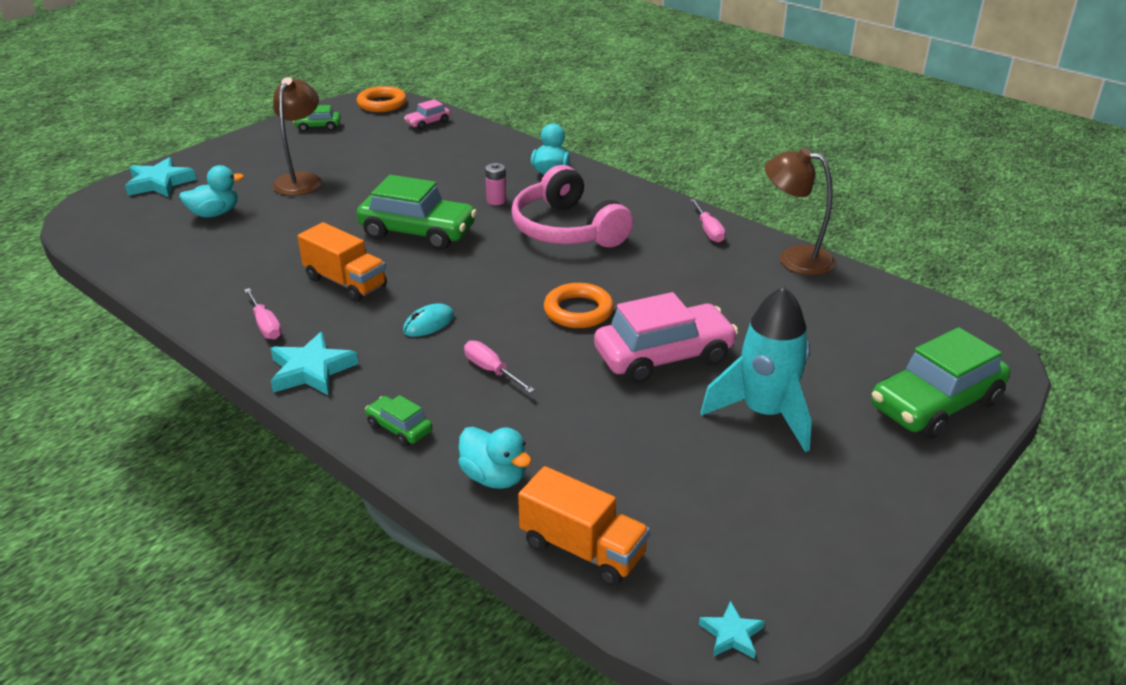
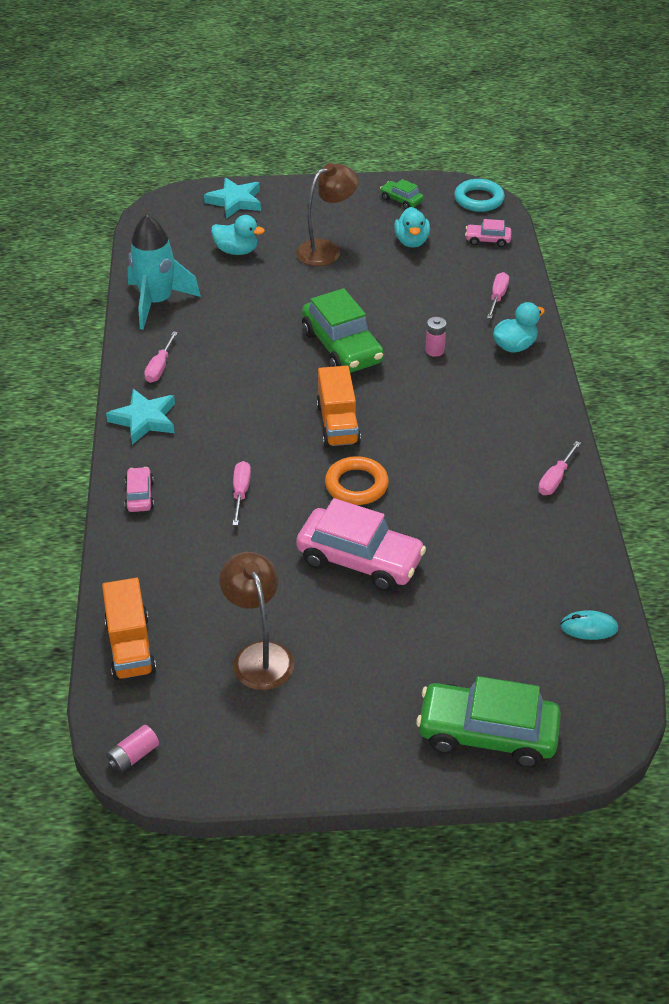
camera: 45 degrees right, 10 degrees up
(345, 282) = (244, 362): orange truck -> orange truck (338, 424)
(382, 104) = (479, 199): orange ring -> turquoise ring
(399, 428) = (139, 496): green car -> pink car
(429, 323) = (251, 430): turquoise mouse -> turquoise mouse (589, 627)
(490, 150) = (497, 297): none -> pink screwdriver
(494, 477) = (146, 566): turquoise duck -> turquoise duck (411, 241)
(567, 229) = (448, 409): pink headphones -> none
(731, 634) = (133, 756): turquoise star -> pink battery
(765, 414) = (360, 649): turquoise rocket -> turquoise rocket (157, 302)
(794, 258) = (583, 549): brown lamp -> brown lamp (259, 655)

